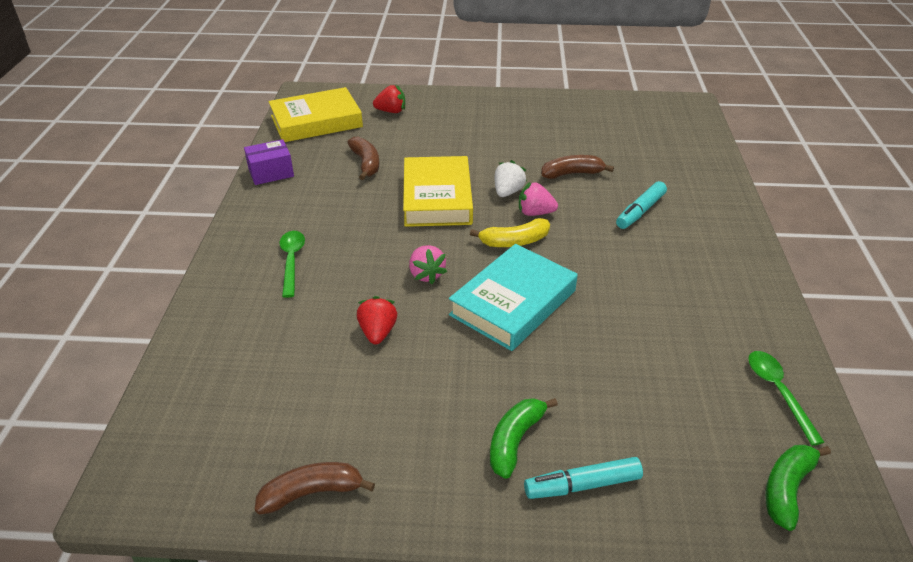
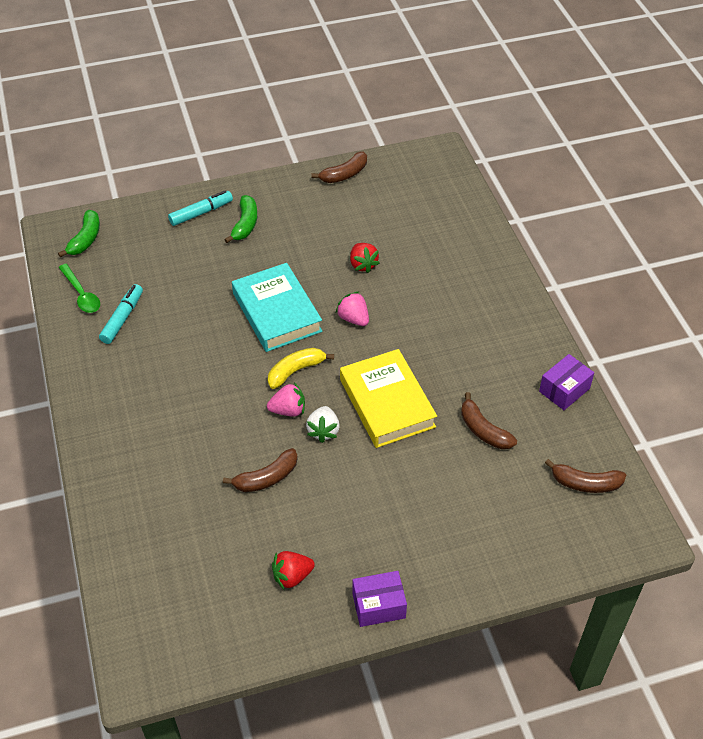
camera: 160 degrees right, 10 degrees up
(292, 261) = (465, 302): green spoon -> none
(316, 121) = (585, 483): yellow book -> brown banana
(391, 111) = (515, 531): red strawberry -> red strawberry (292, 576)
(512, 100) = (378, 605): none -> purple box
(513, 303) = (276, 312): turquoise book -> turquoise book turned 45 degrees counterclockwise
(640, 211) = (189, 441): turquoise marker -> turquoise marker (122, 318)

